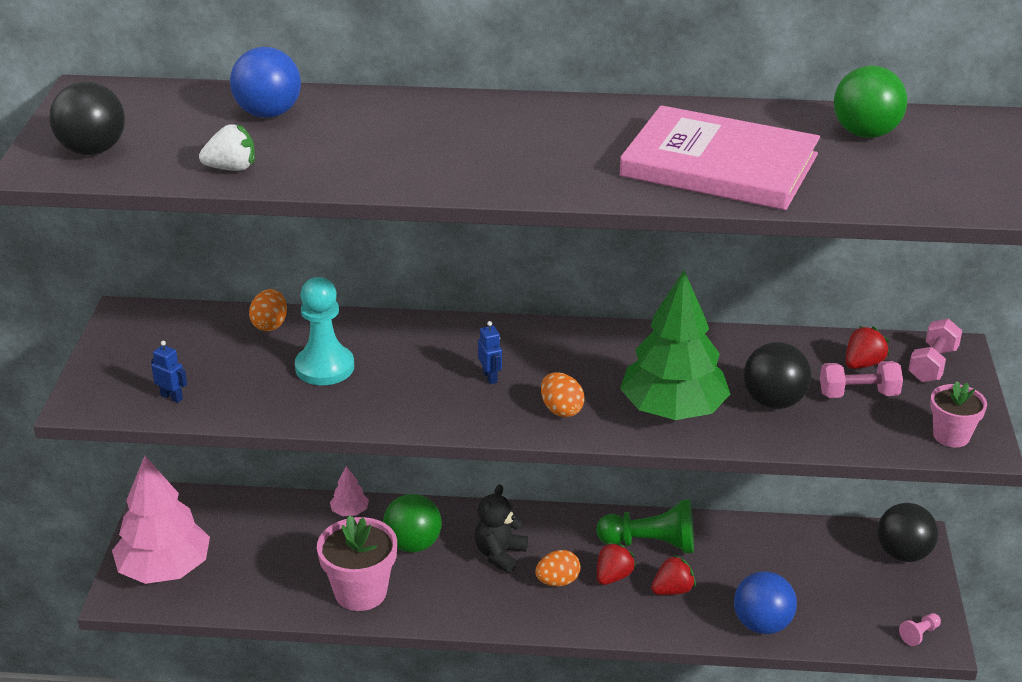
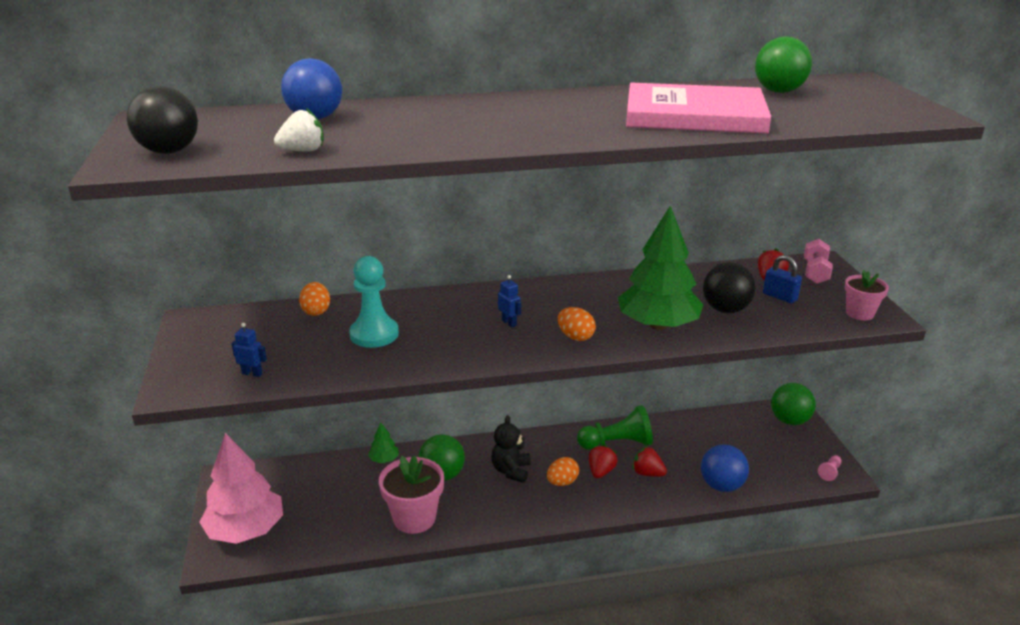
camera: 15 degrees left, 5 degrees down
(350, 511) = (384, 459): pink tree -> green tree
(672, 590) = (647, 473): red strawberry -> red strawberry turned 105 degrees counterclockwise
(858, 394) = (779, 297): pink dumbbell -> blue padlock
(903, 554) = (789, 420): black ball -> green ball

